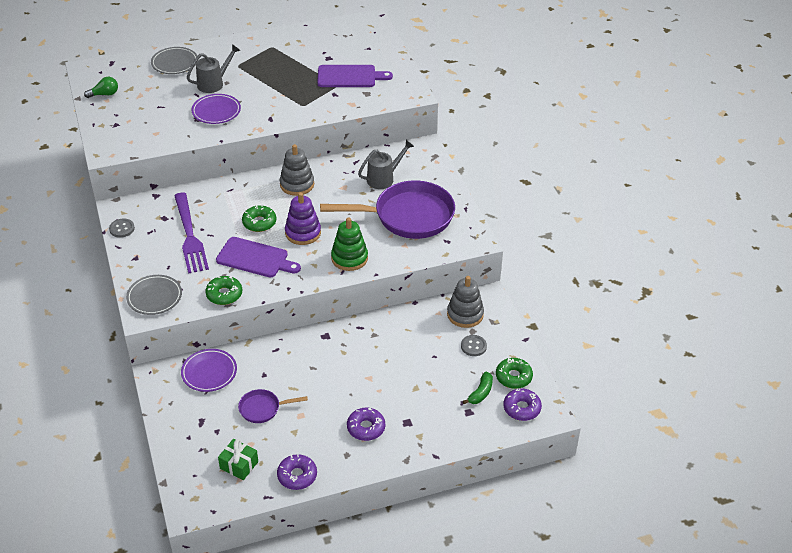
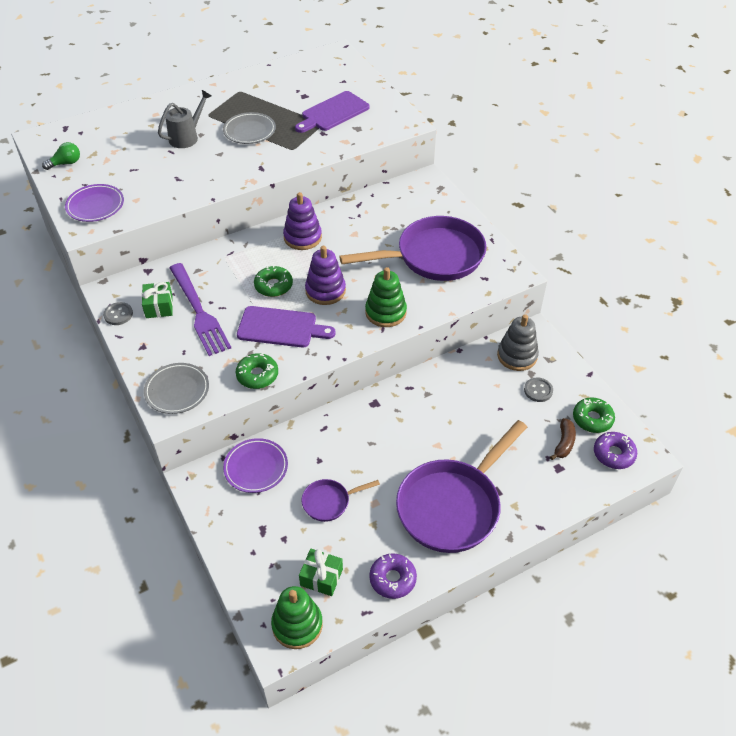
camera: 10 degrees left, 5 degrees up
(157, 227) = (159, 306): none -> green gift
(174, 63) = (137, 120): grey plate -> grey plate (249, 131)
(209, 497) = (297, 625): none -> green stacking toy
(216, 111) = (198, 167): purple plate -> purple plate (95, 206)
(297, 184) = (302, 237): grey stacking toy -> purple stacking toy
(349, 76) = (333, 113): purple cutting board -> purple cutting board turned 150 degrees clockwise
(366, 428) = (452, 506): purple donut -> purple pan
(384, 178) = (394, 219): grey watering can -> none
(480, 393) = (564, 443): green banana -> brown banana

